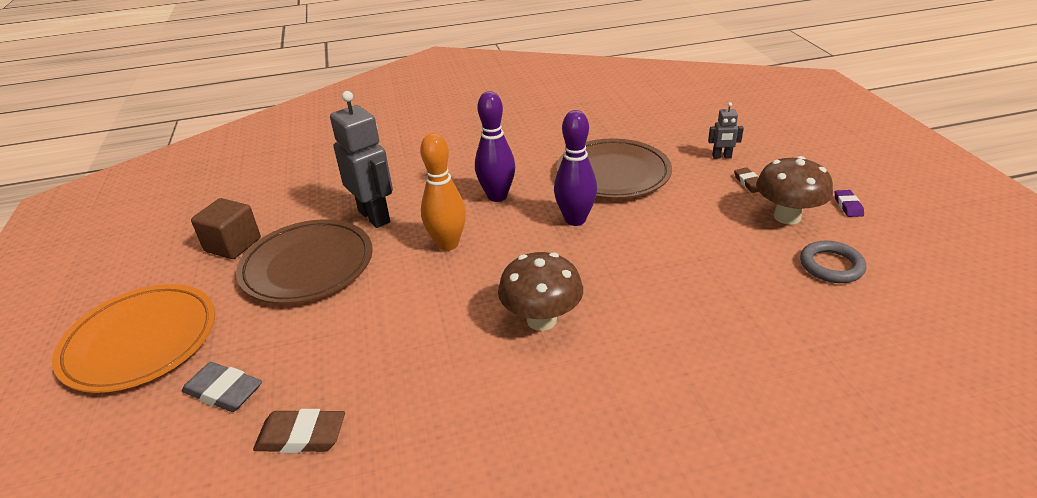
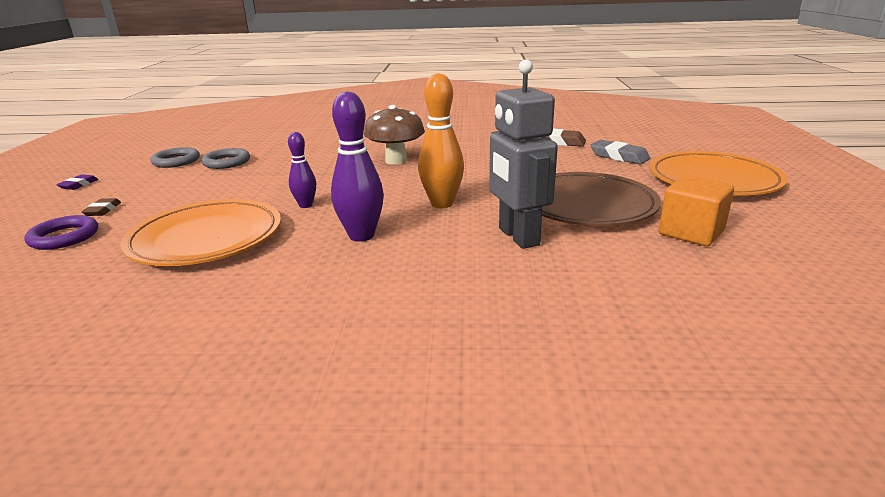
camera: 165 degrees left, 10 degrees down
(233, 245) = (691, 232): brown cube -> orange cube
(575, 220) = (306, 205): purple bowling pin -> purple bowling pin, size x0.60
(613, 174) = (206, 238): brown plate -> orange plate
(722, 157) = (64, 237): grey robot -> purple ring
(762, 275) = (226, 162): none -> grey ring
(787, 217) = (137, 185): brown mushroom -> none

